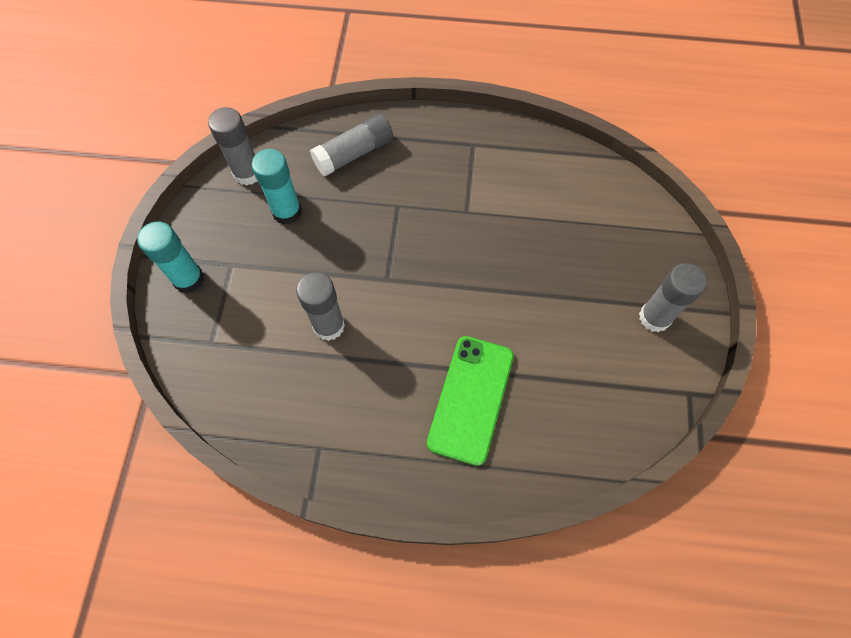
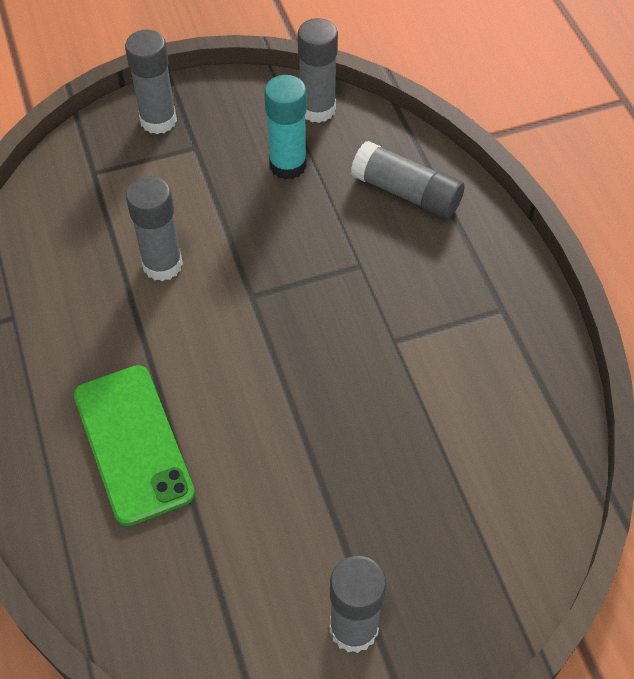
camera: 65 degrees right, 10 degrees down
(189, 279) = (158, 120): turquoise glue stick -> grey glue stick
(471, 399) = (133, 444): green phone -> green phone turned 75 degrees clockwise

